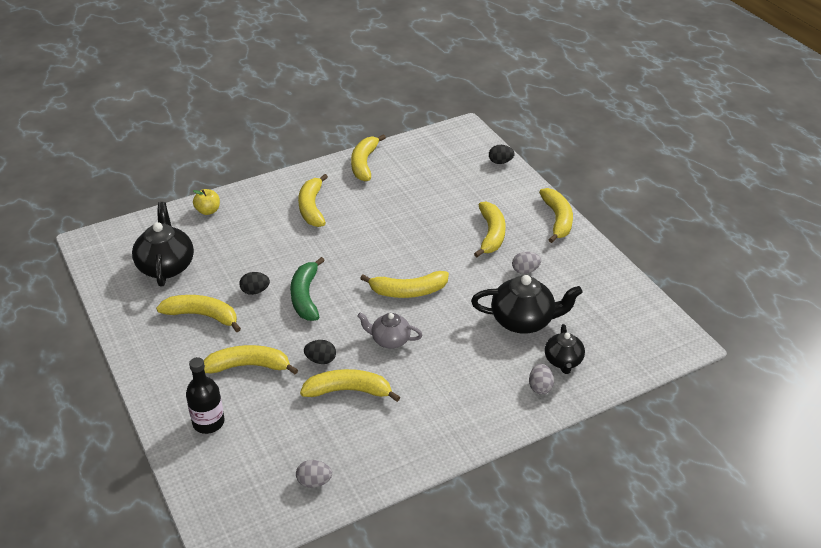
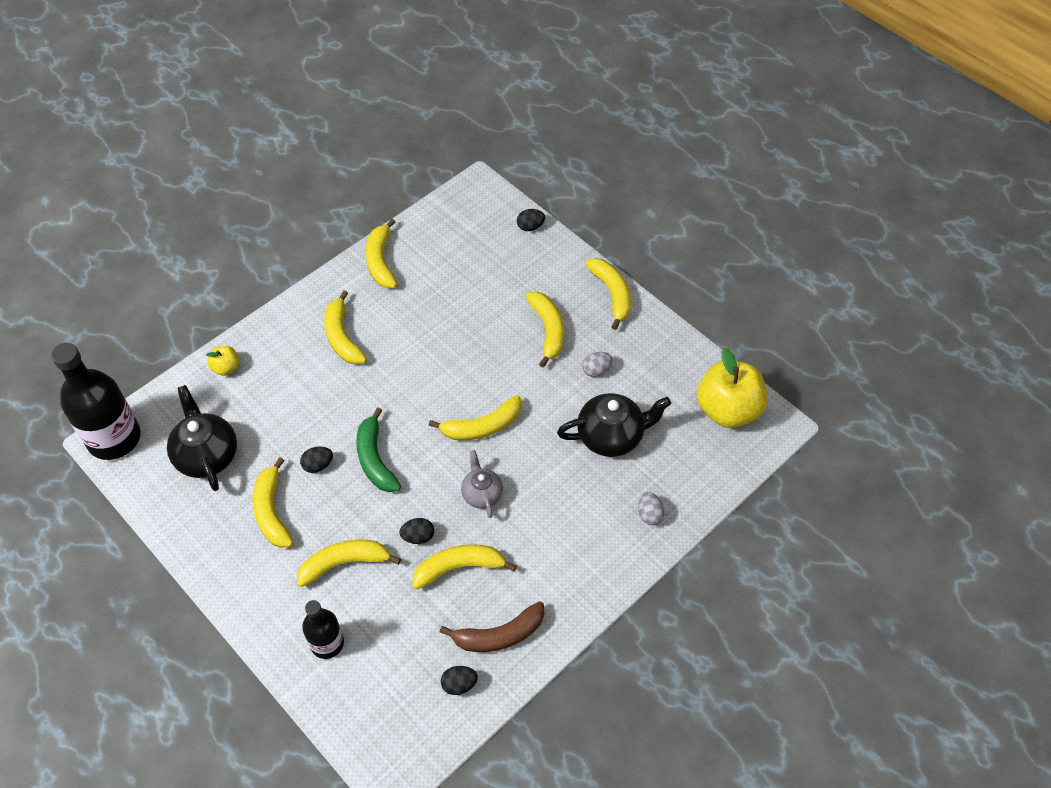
camera: 15 degrees left, 15 degrees up
(97, 241) = (114, 438): none -> black bottle
(202, 316) = (272, 511): yellow banana -> yellow banana turned 105 degrees counterclockwise
(314, 482) = (459, 684): grey egg -> black egg
(366, 451) = (499, 635): none -> brown banana
(390, 340) = (482, 494): grey teapot -> grey teapot turned 75 degrees clockwise
(563, 361) = (664, 477): black teapot -> none
(640, 322) = (727, 410): none -> yellow apple

